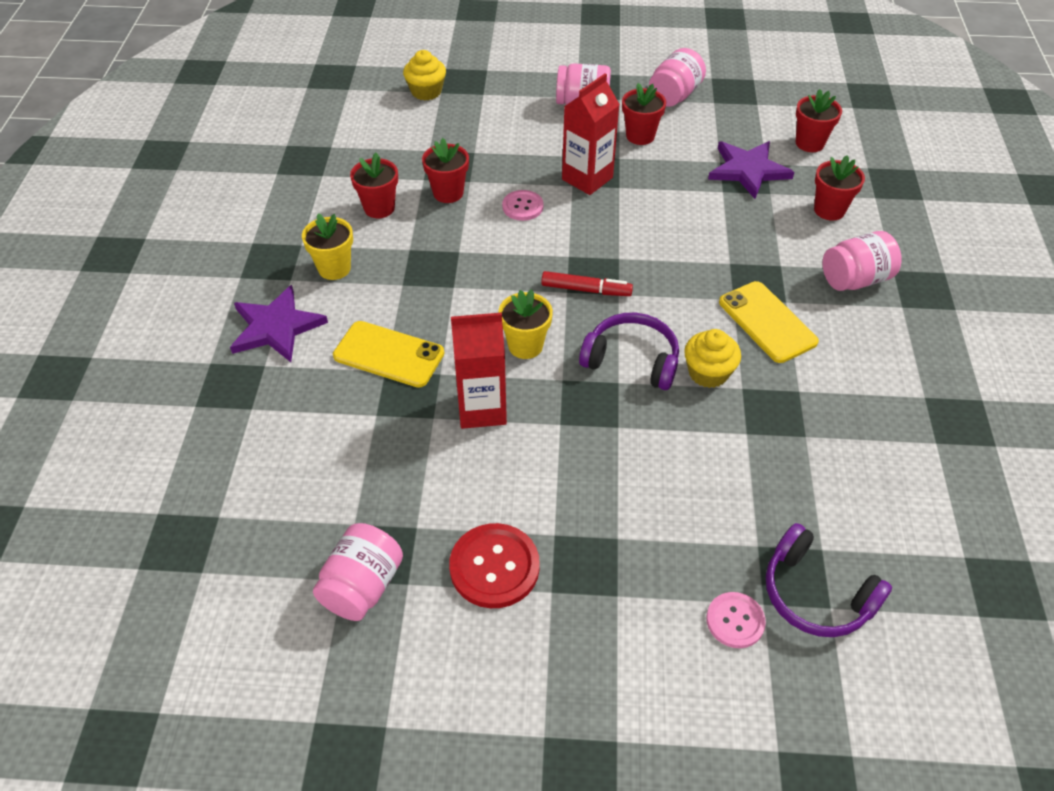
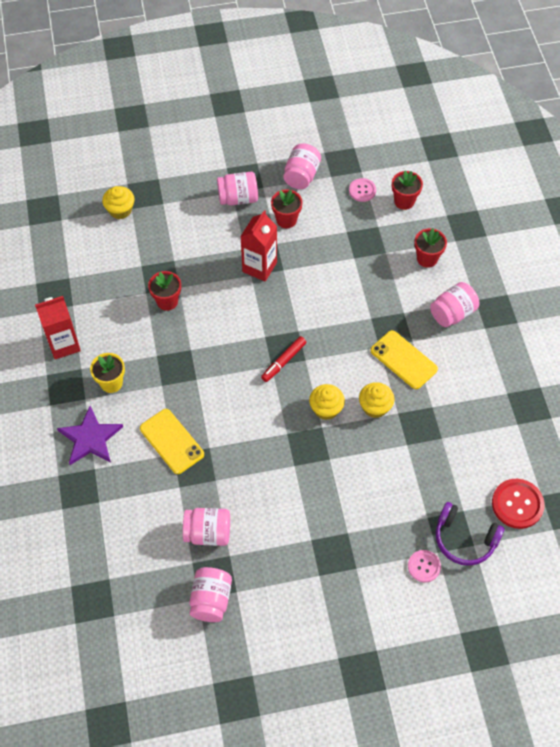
camera: 15 degrees left, 10 degrees up
(379, 208) = (123, 325): red flower pot -> none
(389, 354) = (172, 441): yellow phone -> yellow phone turned 45 degrees clockwise
(395, 487) = (208, 533): none -> pink jar
(481, 409) = (243, 466): red carton -> red carton (64, 344)
(494, 567) = (282, 569): red button -> red button (517, 504)
(522, 206) = (222, 302): pink button -> pink button (362, 190)
(525, 346) = (256, 414): yellow flower pot -> none
(586, 290) = (283, 361): red marker -> red marker turned 135 degrees clockwise
(632, 360) = (326, 409): purple headphones -> yellow cupcake
(748, 170) = (367, 235): purple star -> none

